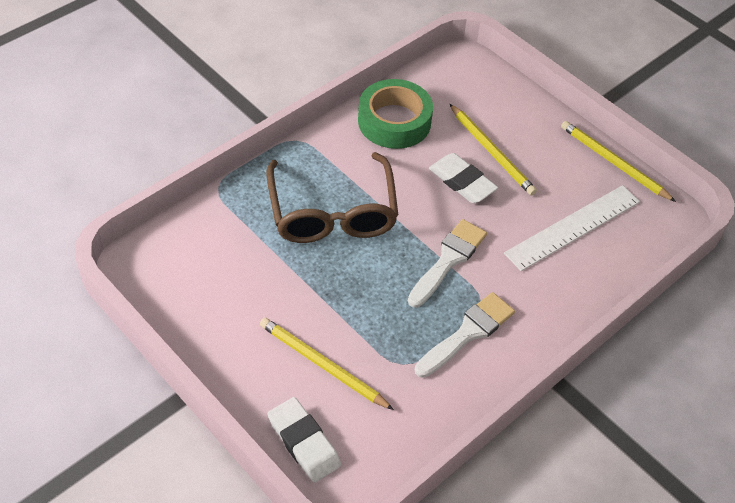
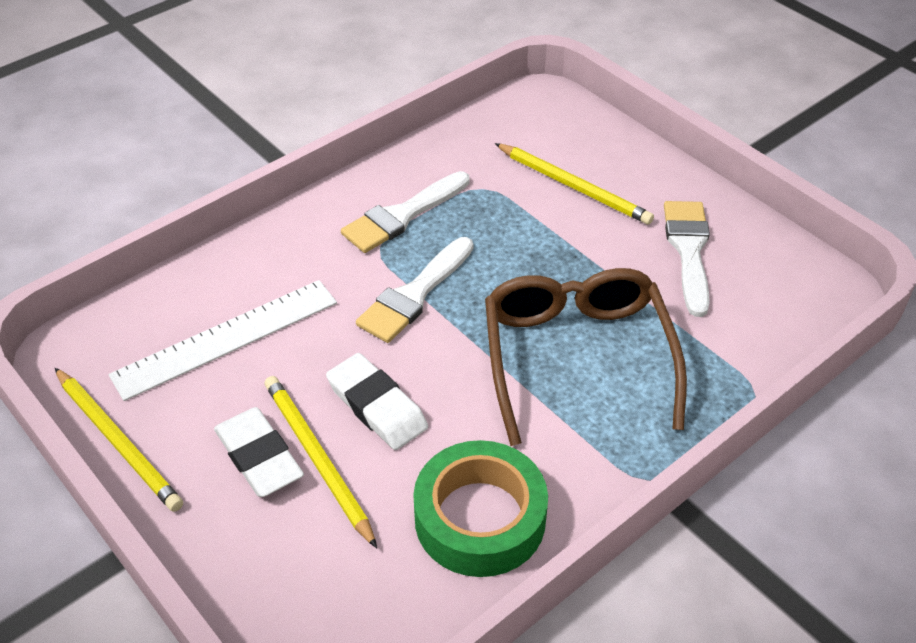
camera: 175 degrees left, 5 degrees down
(236, 298) = (688, 250): none -> white brush
(304, 442) = (586, 126): white eraser -> white eraser (259, 457)

